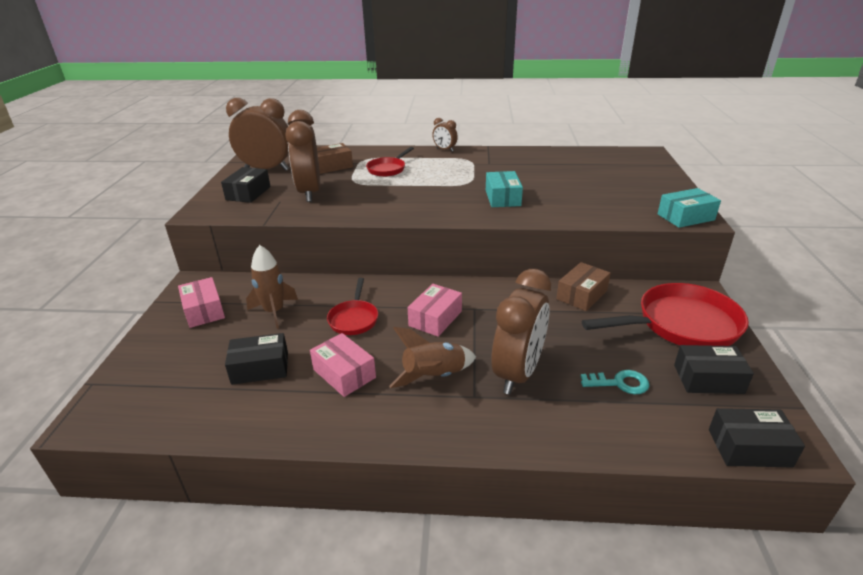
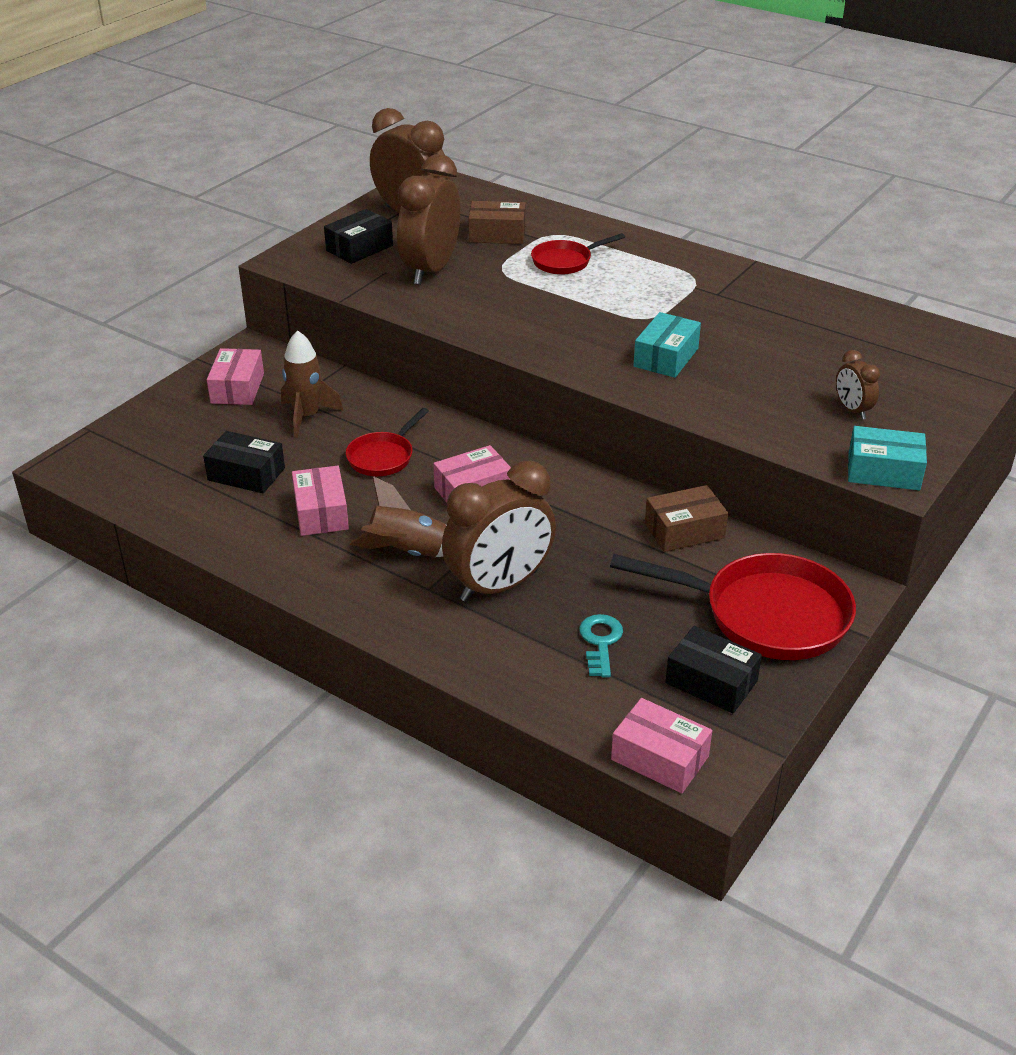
camera: 30 degrees right, 5 degrees up
(445, 150) = (681, 250): brown clock -> brown clock (852, 410)
(619, 383) = (600, 642): turquoise key -> turquoise key turned 120 degrees counterclockwise
(749, 448) = (659, 758): black box -> pink box

